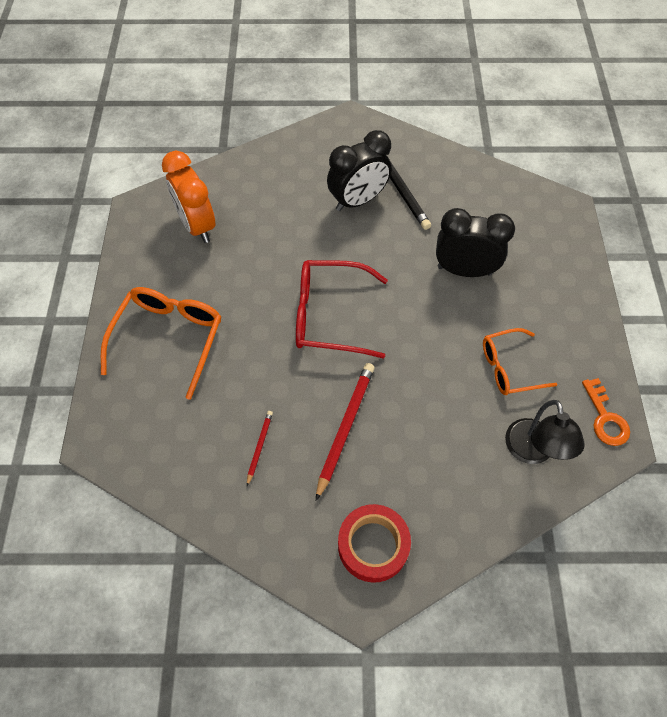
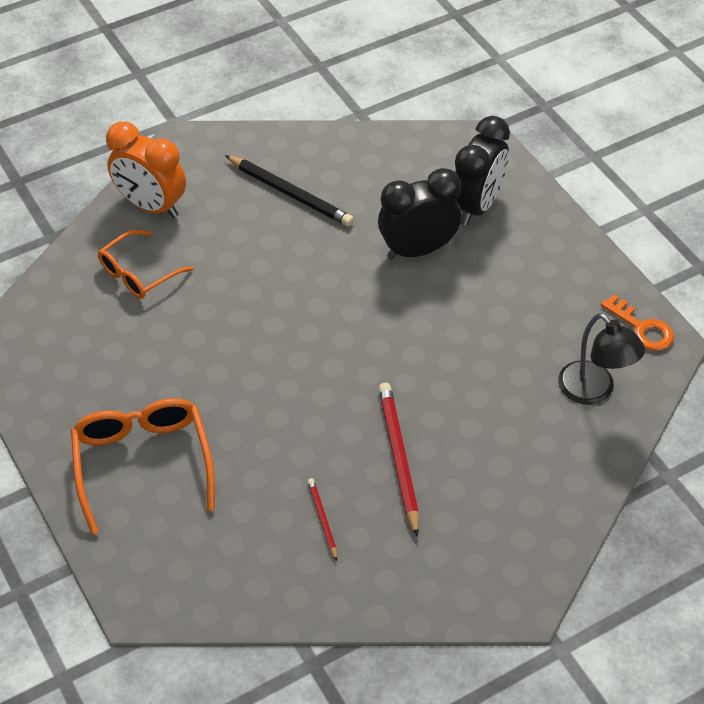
camera: 30 degrees left, 10 degrees down
(197, 225) = (86, 332): orange clock -> orange clock (151, 206)
(329, 316) = (306, 358): red glasses -> none
(358, 200) = (254, 227): black clock -> black clock (476, 206)
(373, 545) = (499, 549): red tape -> none
(509, 367) = (523, 324): orange glasses -> orange glasses (138, 273)

